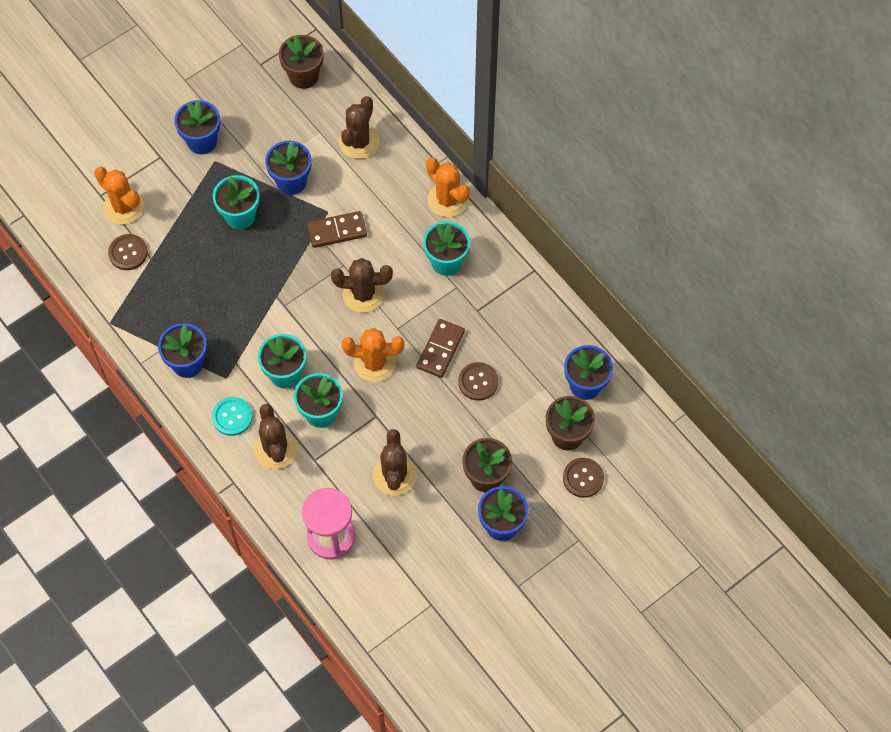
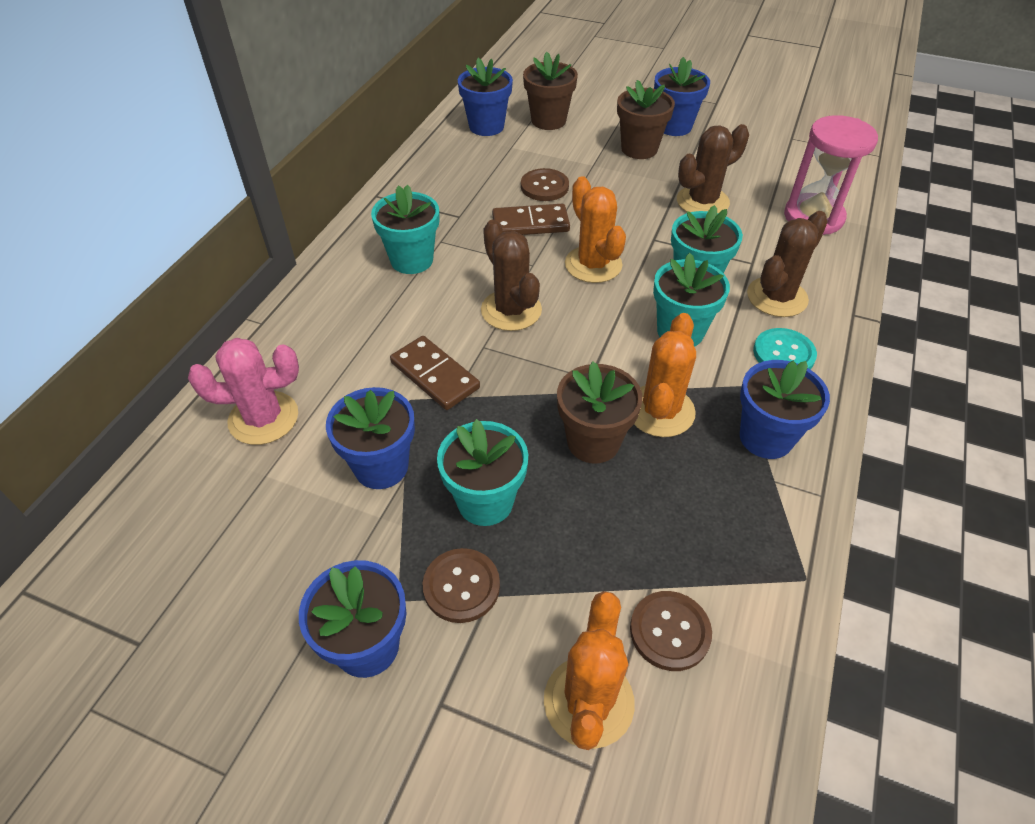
camera: 120 degrees left, 15 degrees down
(304, 76) = (148, 555): brown flower pot -> brown flower pot (593, 442)
(359, 142) = (263, 418): brown cactus -> pink cactus
(447, 200) = (318, 292): orange cactus -> orange cactus (660, 411)
(583, 478) = (581, 101): brown button -> brown button (461, 586)

